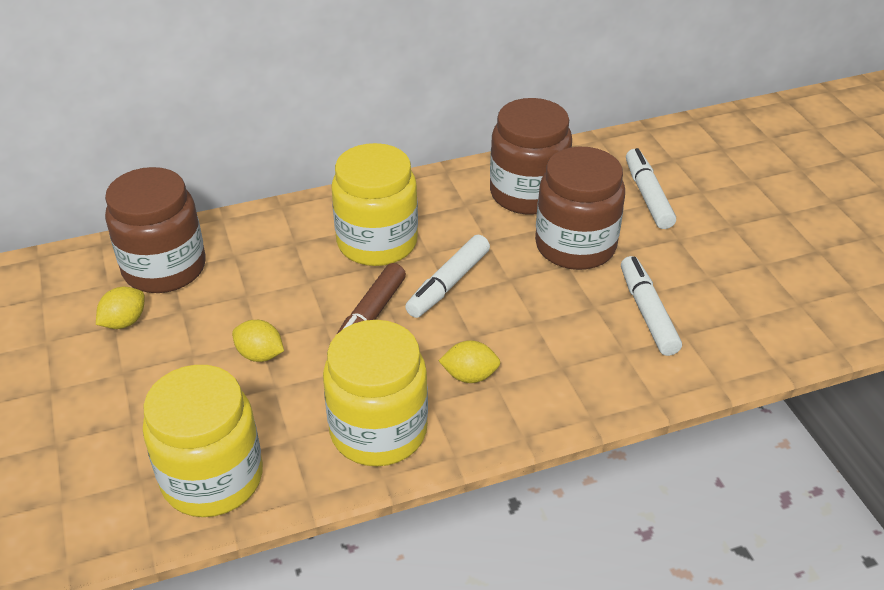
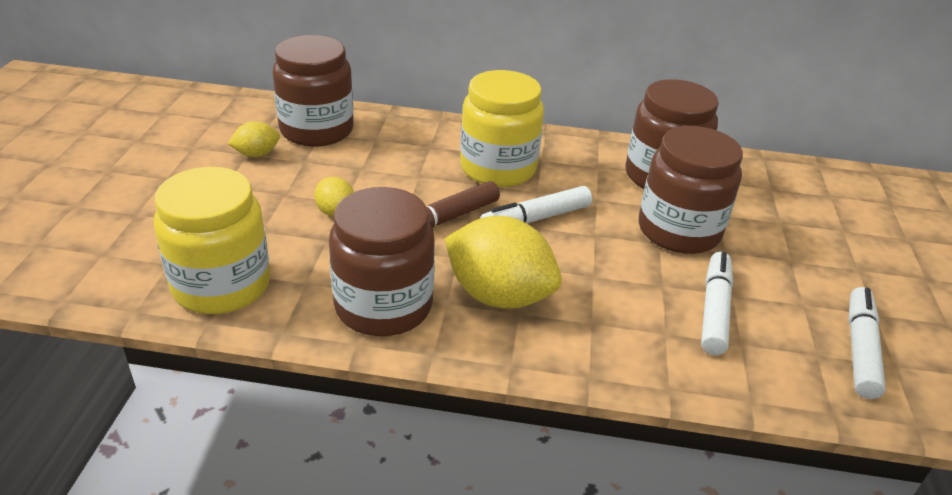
camera: 25 degrees right, 5 degrees down
(378, 431) = (383, 306): yellow jar -> brown jar
(469, 376) = (499, 295): yellow lemon -> yellow lemon, size x2.04
(648, 196) = (782, 216): white marker -> white marker (860, 349)

